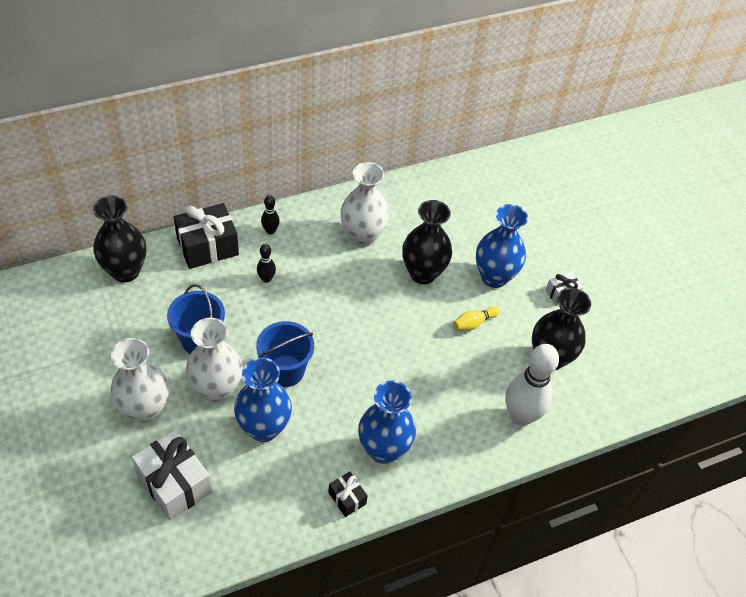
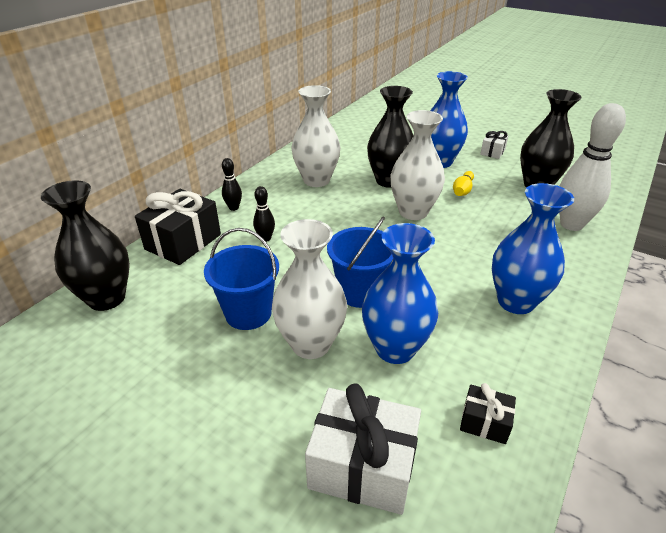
camera: 30 degrees left, 15 degrees down
(145, 410) = (248, 410): white vase -> white vase (413, 212)
(347, 498) = (541, 358): black gift -> black gift (484, 422)

